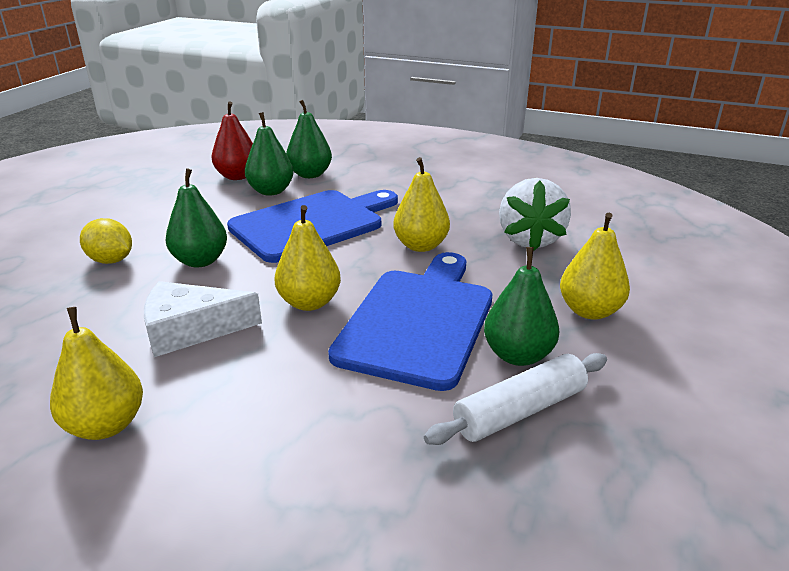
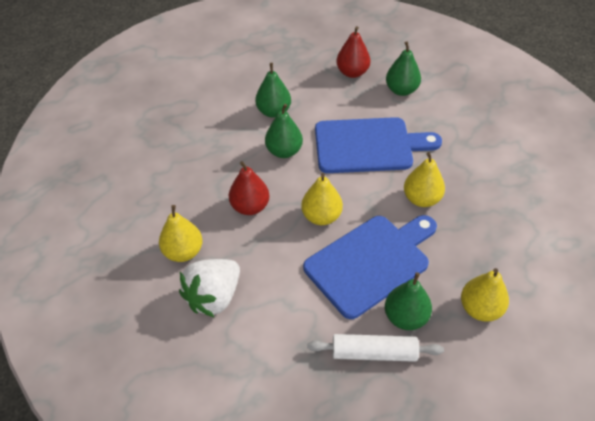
camera: 35 degrees right, 20 degrees up
(111, 260) = (238, 128): yellow lemon -> none
(191, 329) = (250, 207): white cheese -> red pear
(271, 191) = (364, 99): green pear -> green pear (274, 111)
(529, 239) = (500, 228): white strawberry -> white strawberry (214, 297)

